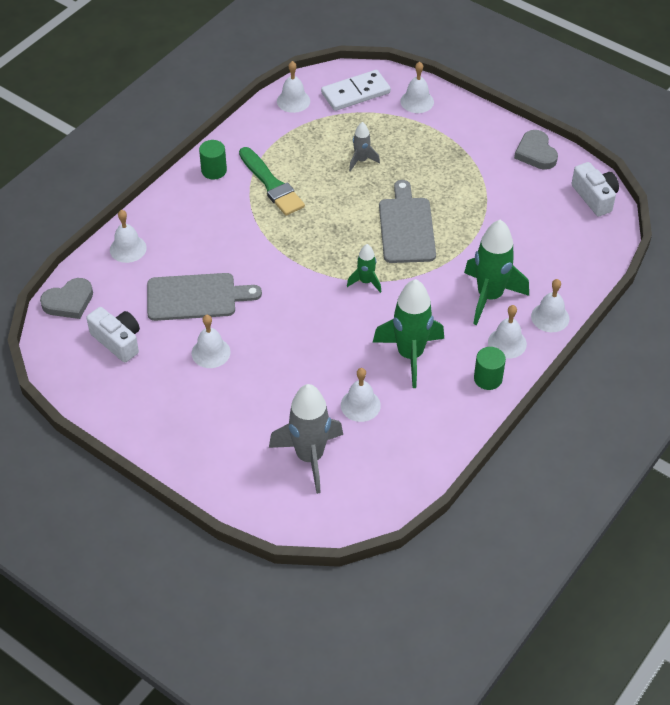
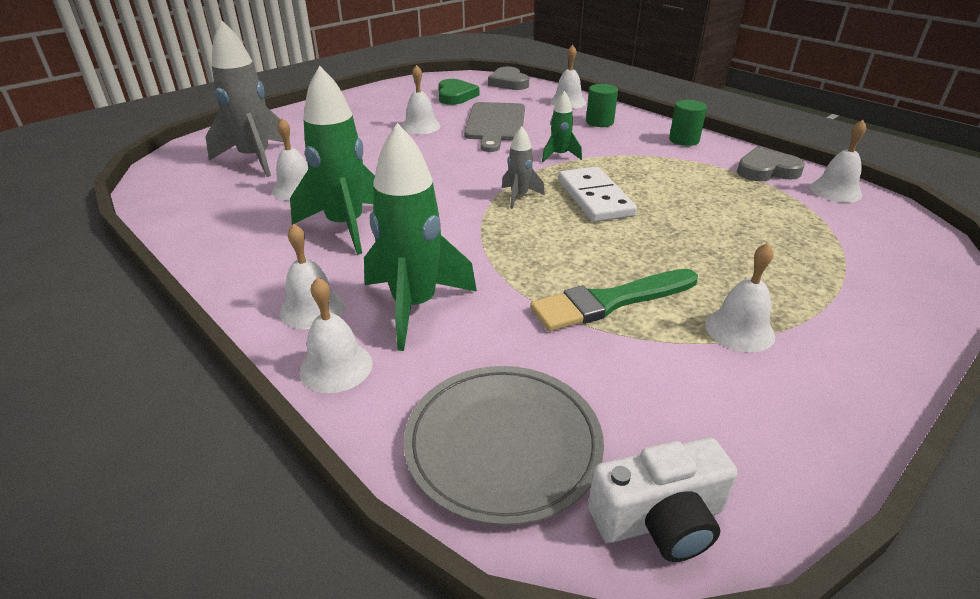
camera: 100 degrees right, 15 degrees down
(117, 341) = (455, 96): white camera -> green heart
(271, 184) = (664, 167): green brush -> green brush (610, 301)
(355, 93) = (883, 238): white domino -> white domino (595, 198)
(361, 160) = (722, 228): grey rocket -> grey rocket (519, 196)
(366, 282) = (484, 209): green rocket -> green rocket (559, 156)
(406, 227) = (581, 249): grey cutting board -> none
(417, 101) = (895, 294): white bell -> white bell (739, 330)
(488, 378) = (261, 280): green cylinder -> green cylinder (599, 122)
(536, 153) = (799, 435): grey heart -> grey heart (766, 170)
(576, 246) = (503, 444): none -> grey plate

